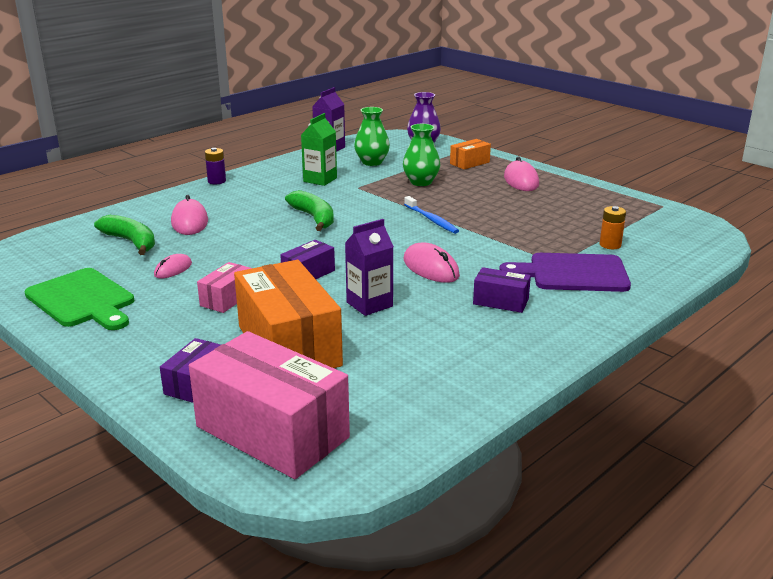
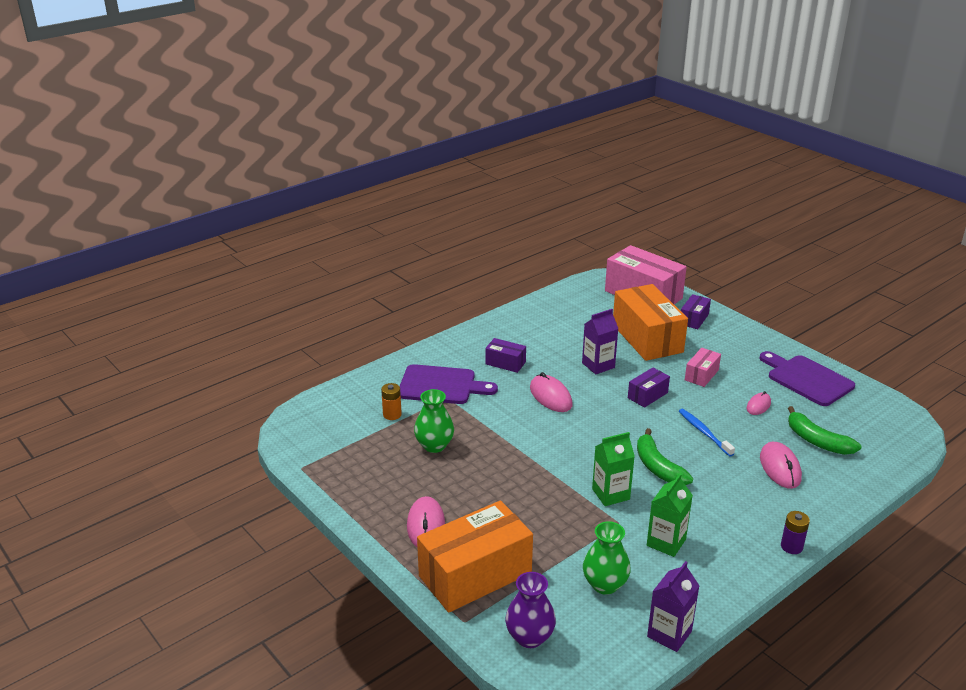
camera: 175 degrees left, 5 degrees up
(82, 300) = (807, 379): green cutting board -> purple cutting board
(363, 201) = (610, 494): none -> green carton
(421, 182) = (544, 529): green vase -> green vase (434, 445)
(431, 220) = (542, 458): blue toothbrush -> blue toothbrush (704, 432)
(469, 163) = (475, 574): orange box -> orange box, size x2.11

